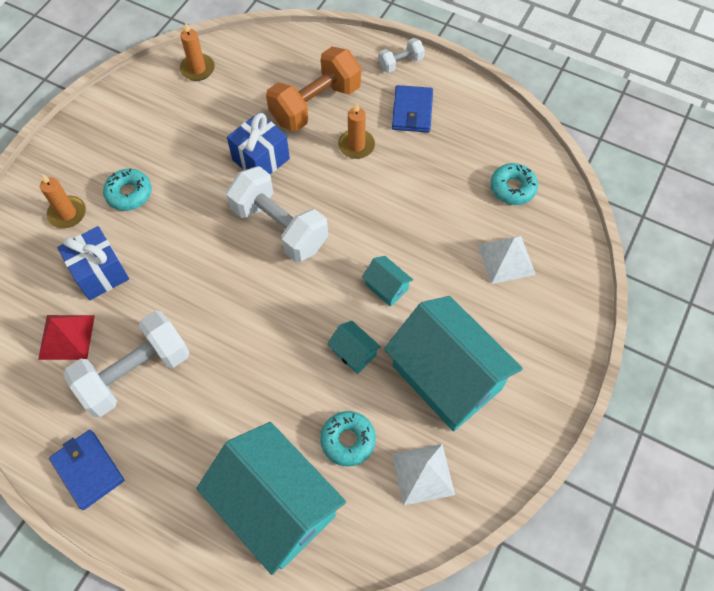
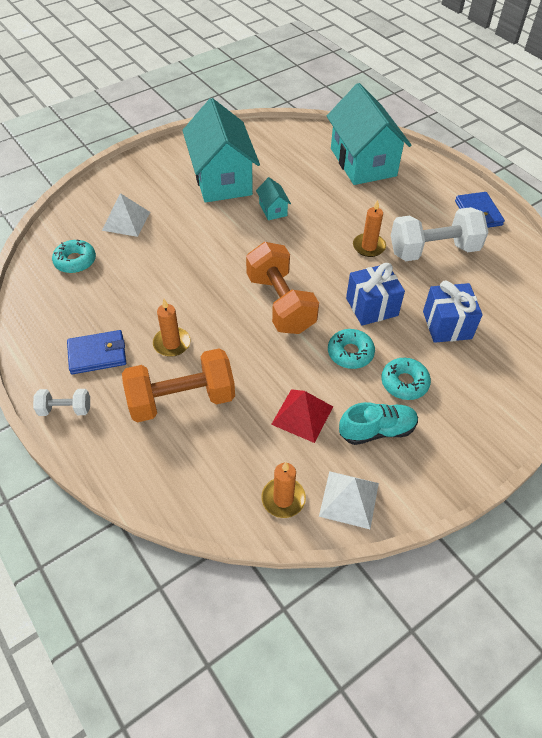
camera: 155 degrees left, 10 degrees down
(66, 337) = (483, 290): red pyramid -> red pyramid (302, 415)
(67, 213) = (469, 387): orange candle -> orange candle (369, 246)
(142, 143) = (377, 430): none -> turquoise shoe
(261, 159) = (266, 366): blue gift -> blue gift (372, 307)
(279, 227) = (280, 303): white dumbbell -> orange dumbbell
(348, 440) = (304, 173): turquoise donut -> turquoise donut (350, 353)
(386, 287) = (224, 235): turquoise house -> none
(412, 111) = (97, 354): blue wallet -> blue wallet turned 45 degrees clockwise
(423, 474) = (269, 147): white pyramid -> white pyramid (349, 499)

